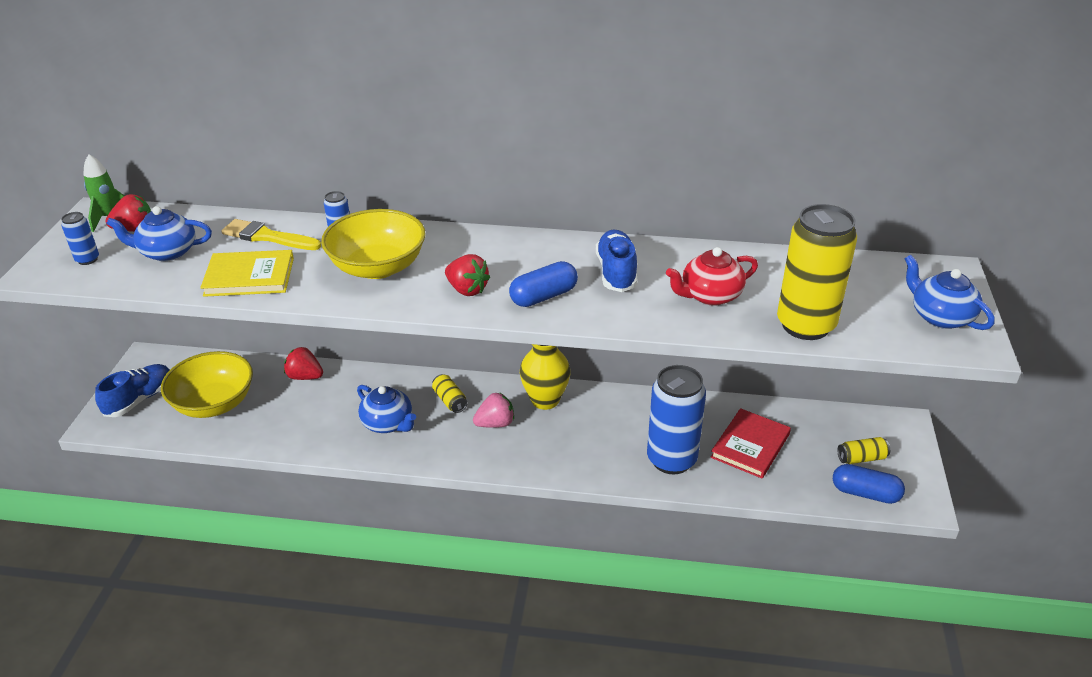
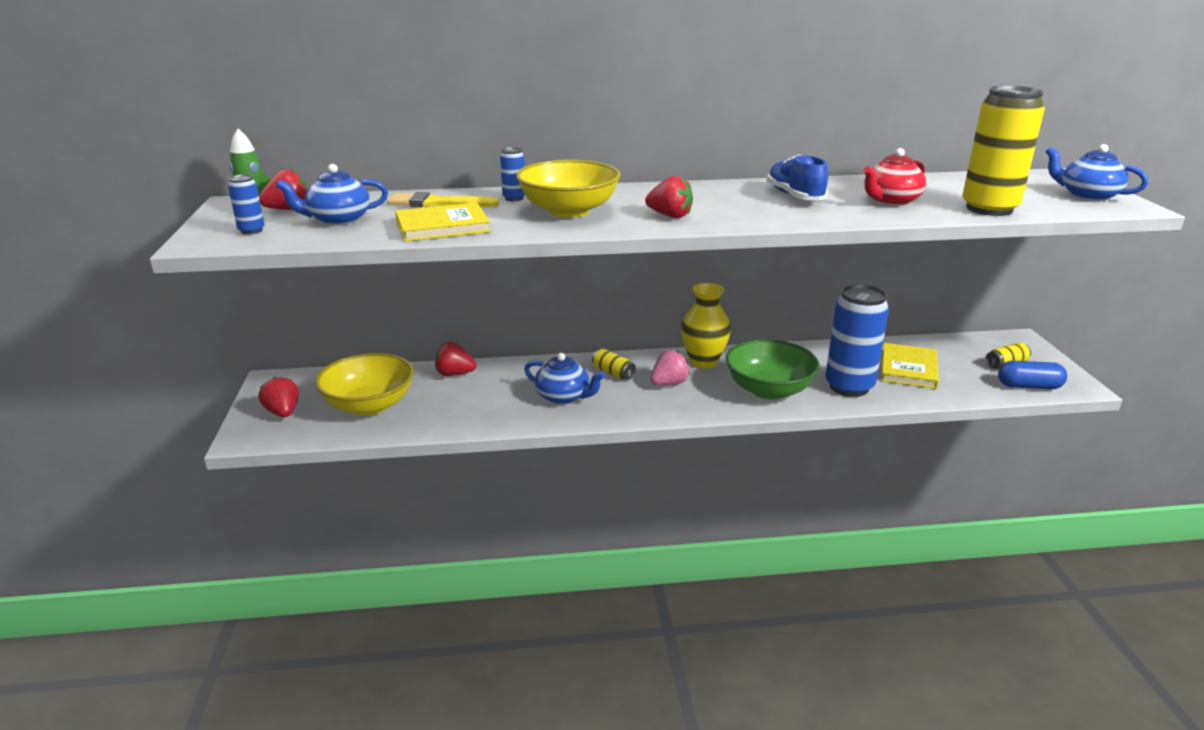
camera: 15 degrees left, 10 degrees down
(139, 399) = (283, 412): blue shoe -> red strawberry
(543, 296) = (746, 213): blue capsule -> none
(588, 449) = (769, 390): none -> green bowl
(750, 445) = (908, 369): red book -> yellow book

